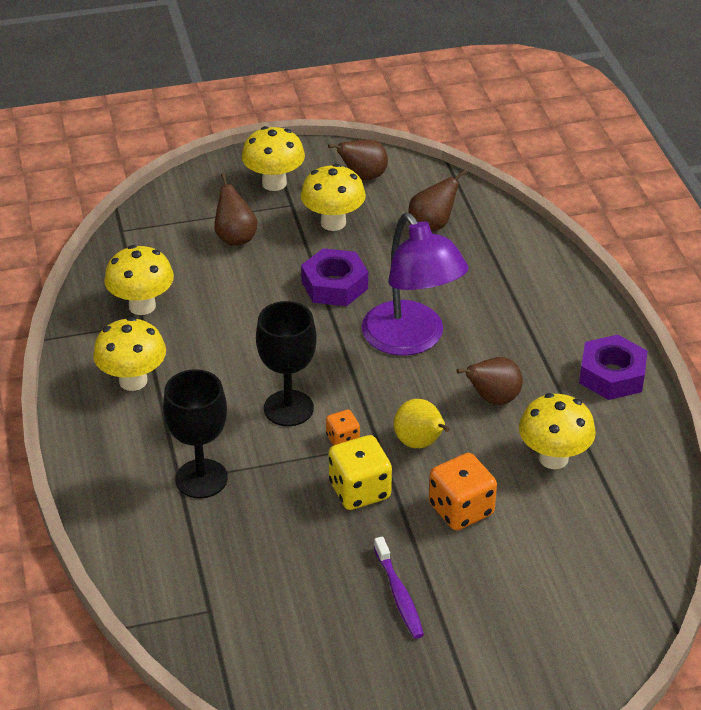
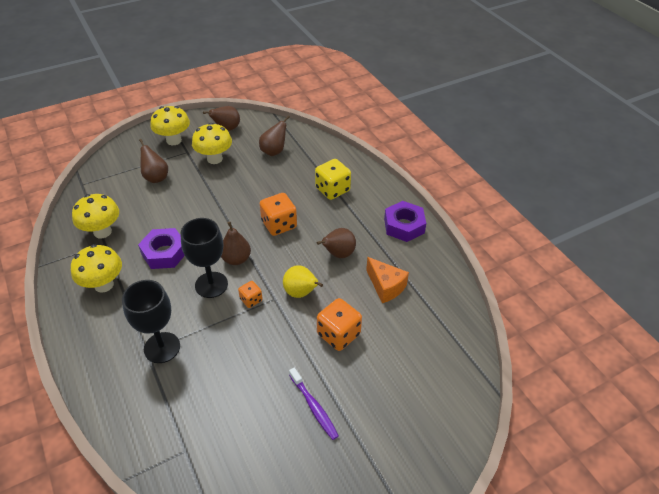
camera: 15 degrees left, 5 degrees up
(334, 285) = (224, 197): purple nut -> purple nut (164, 253)
(334, 379) = (236, 259): none -> brown pear
(359, 490) = (270, 334): yellow dice -> yellow dice (332, 189)
(411, 340) = (279, 224): purple lamp -> orange dice
(553, 458) = (385, 286): yellow mushroom -> orange cheese

